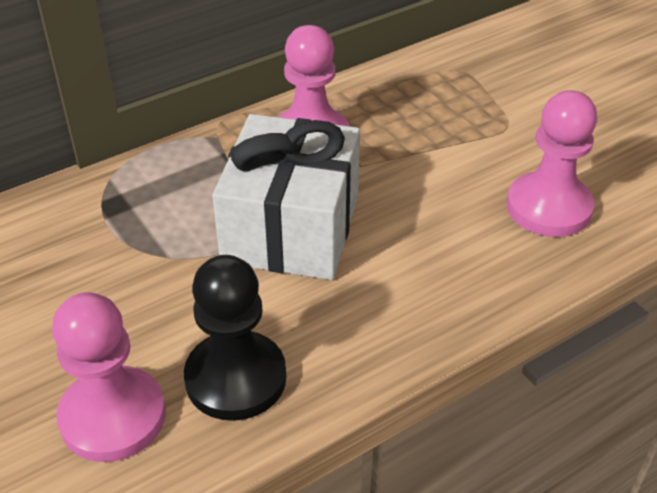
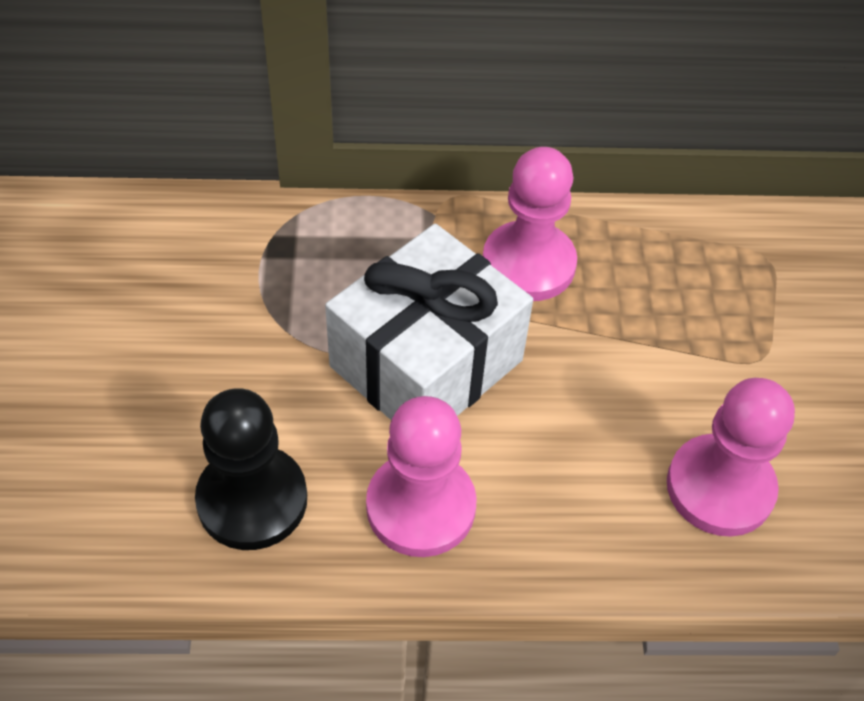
camera: 30 degrees right, 10 degrees up
(113, 416) = (123, 475): pink pawn -> pink pawn (421, 506)

